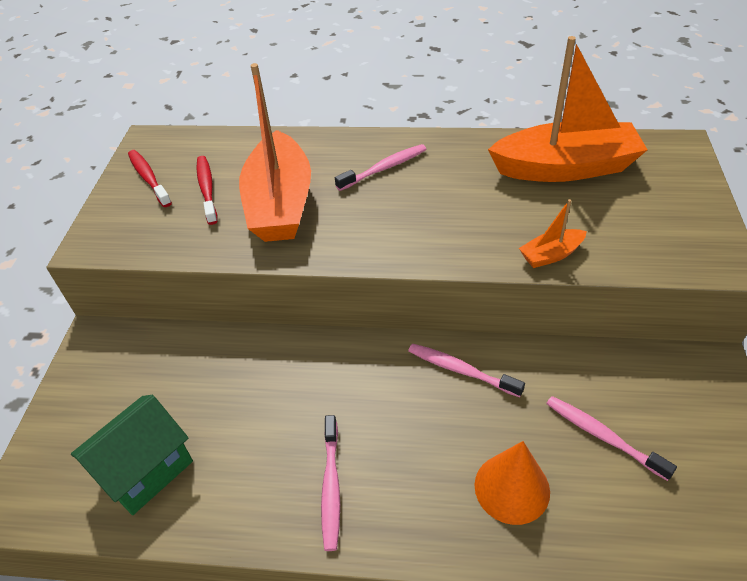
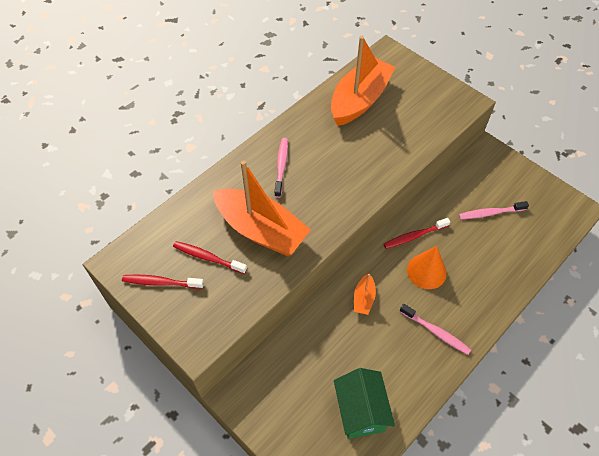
camera: 55 degrees left, 10 degrees up
(461, 370) = (414, 236): pink toothbrush -> red toothbrush
(512, 488) = (489, 263): orange cone -> orange cone (426, 271)
(551, 255) = (411, 150): orange boat -> orange boat (363, 298)

